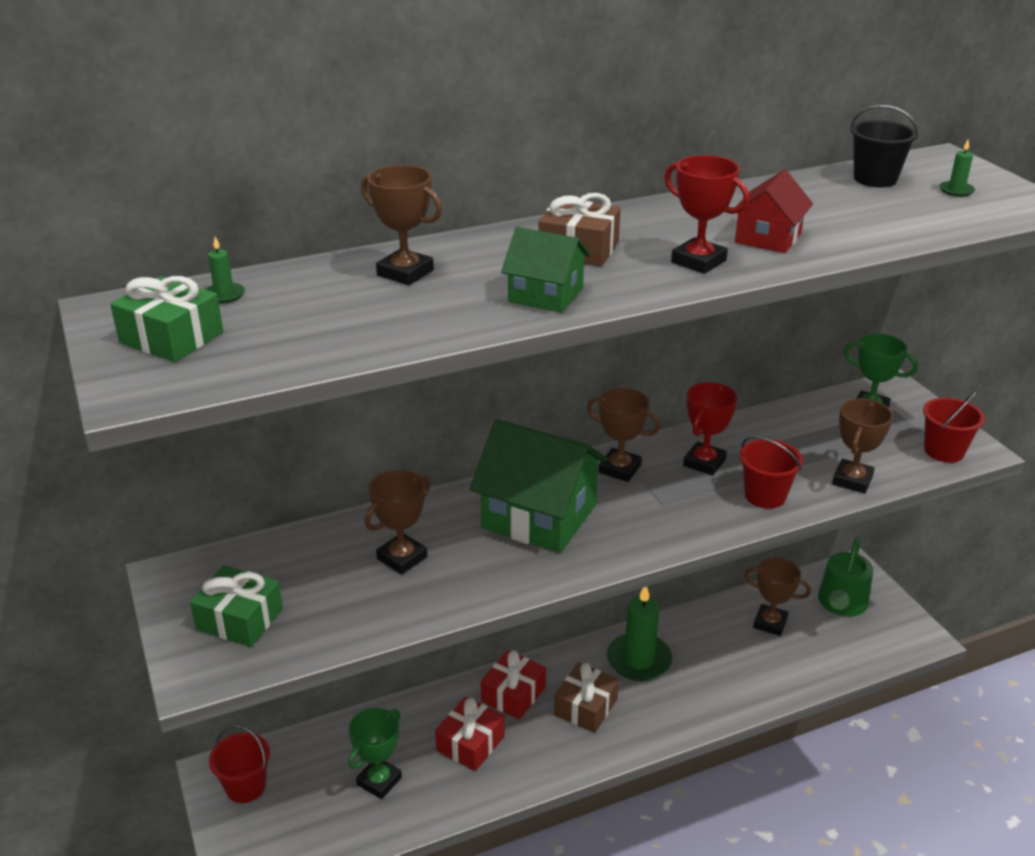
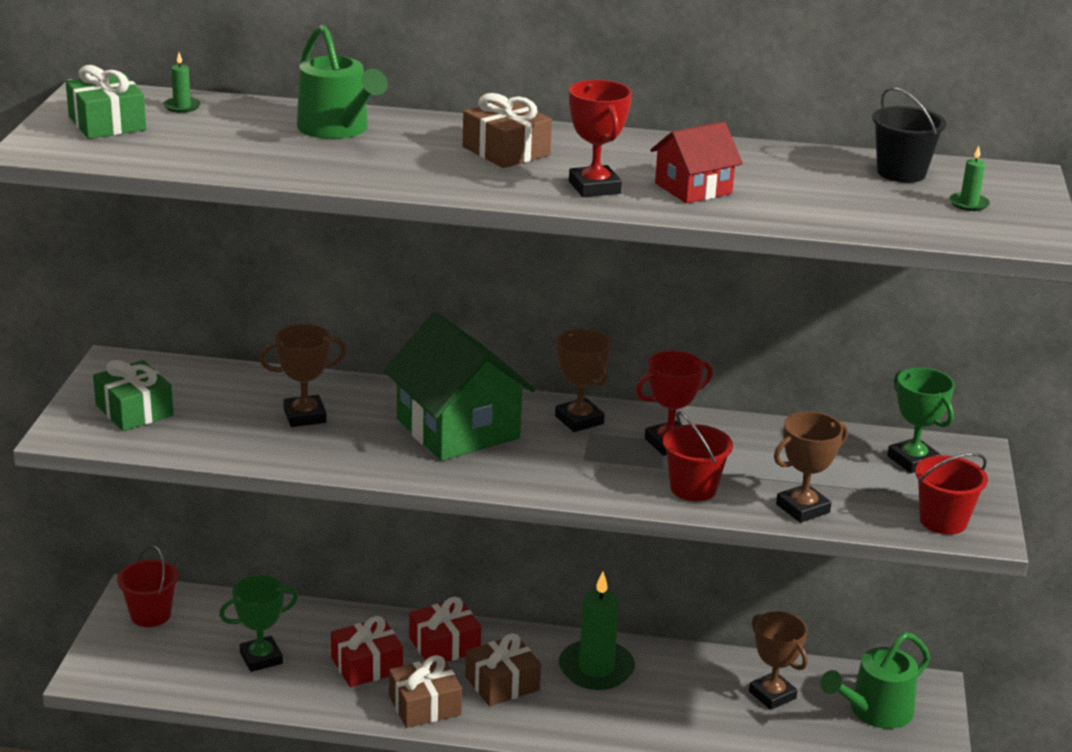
camera: 30 degrees right, 5 degrees down
(405, 273) = (337, 129): brown trophy -> green watering can
(545, 295) = (421, 174): green house -> none
(547, 757) = (424, 705): none -> brown gift

